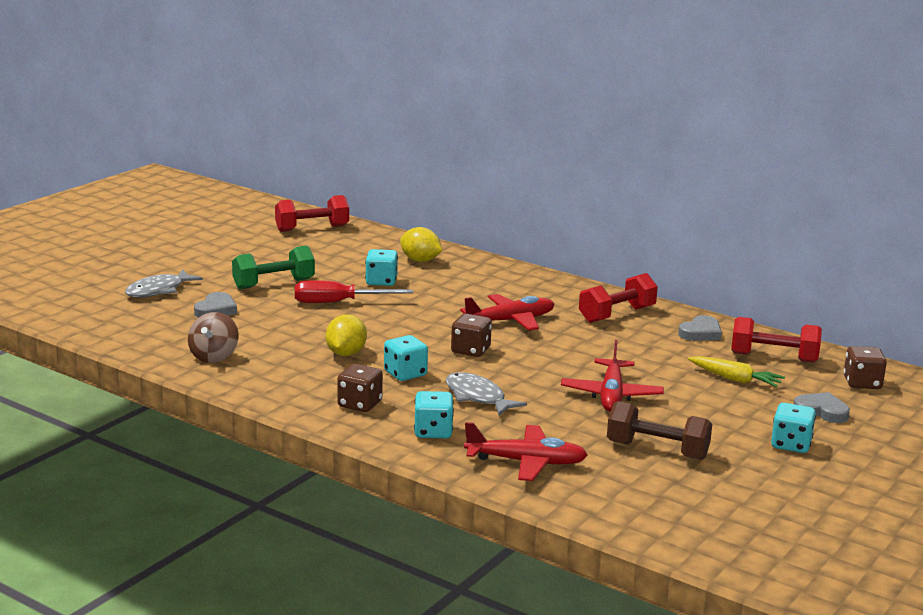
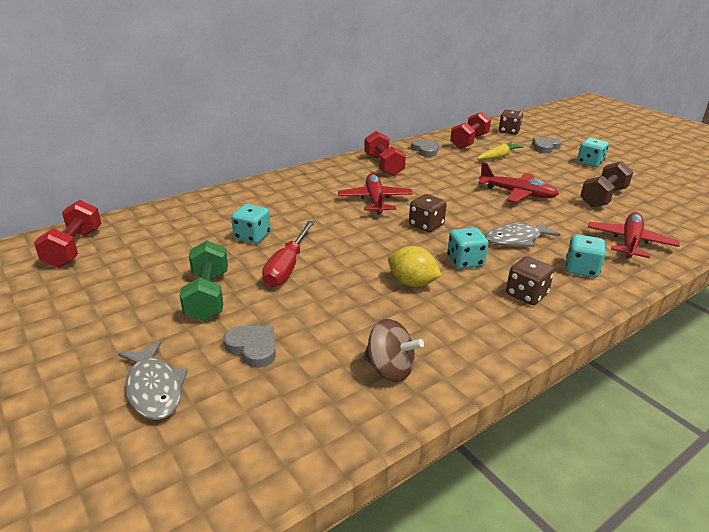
camera: 70 degrees left, 10 degrees up
(420, 261) = (219, 211): yellow lemon -> none

